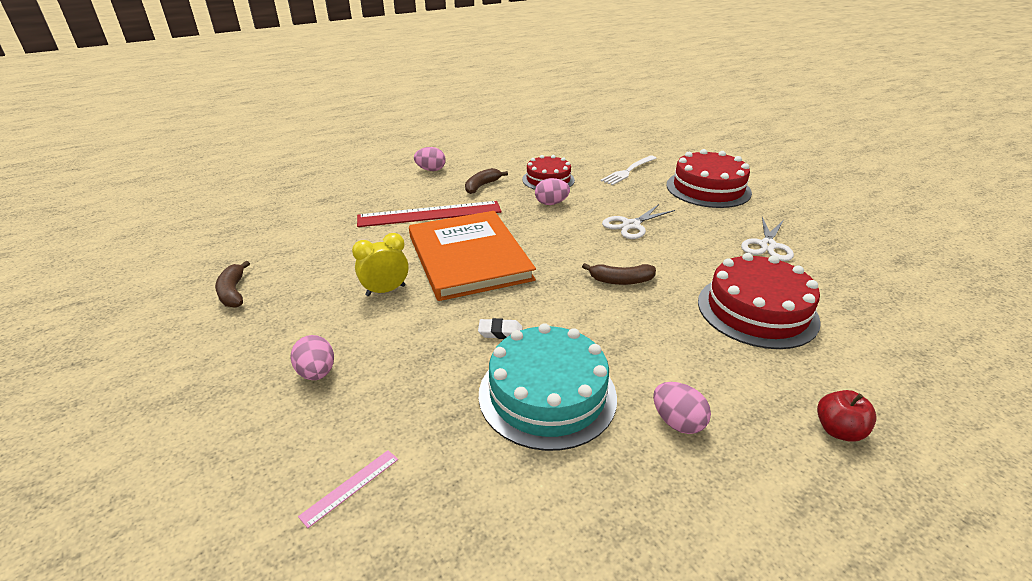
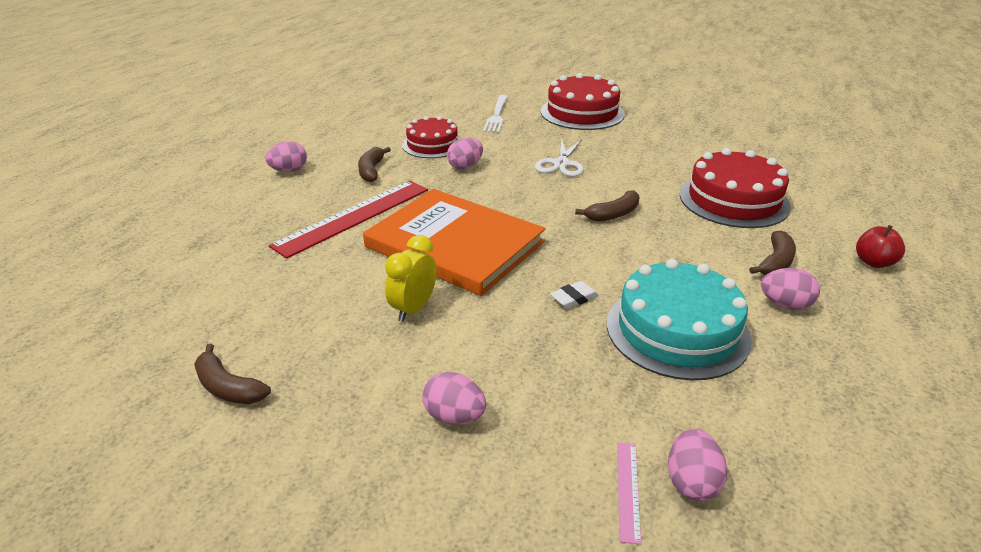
camera: 35 degrees left, 0 degrees up
(399, 511) = (691, 482): none -> pink egg
(722, 382) = (775, 262): none -> brown banana
(767, 245) = (681, 147): white scissors -> none

